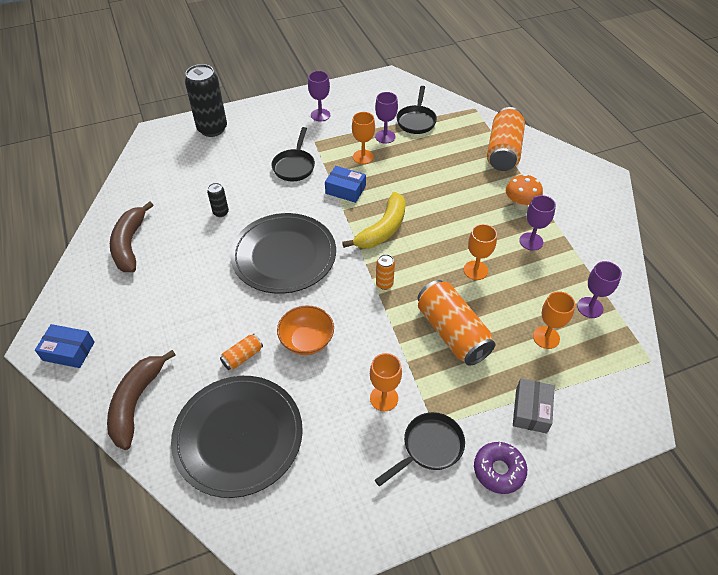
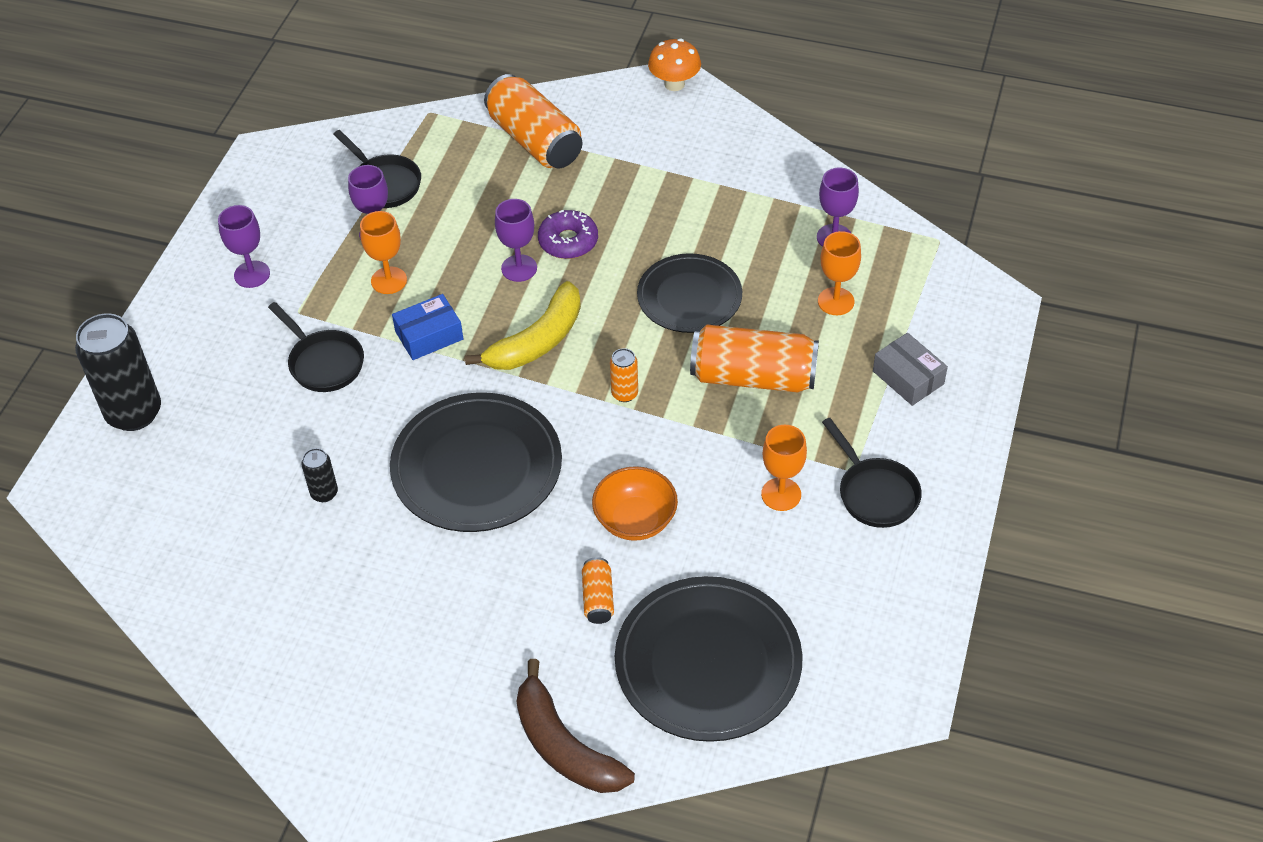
camera: 50 degrees left, 0 degrees up
(69, 351) = (406, 789): blue box -> none
(130, 244) = (274, 630): brown banana -> none
(382, 229) = (537, 341): yellow banana -> yellow banana turned 60 degrees clockwise
(429, 447) = (875, 493): black pan -> black pan turned 150 degrees clockwise
(475, 270) = (689, 297): orange goblet -> black plate
(498, 470) = (949, 452): purple donut -> purple donut (568, 241)
(520, 205) = (636, 188): orange mushroom -> orange mushroom (674, 84)
(531, 241) = (699, 219): purple goblet -> purple goblet (519, 268)

